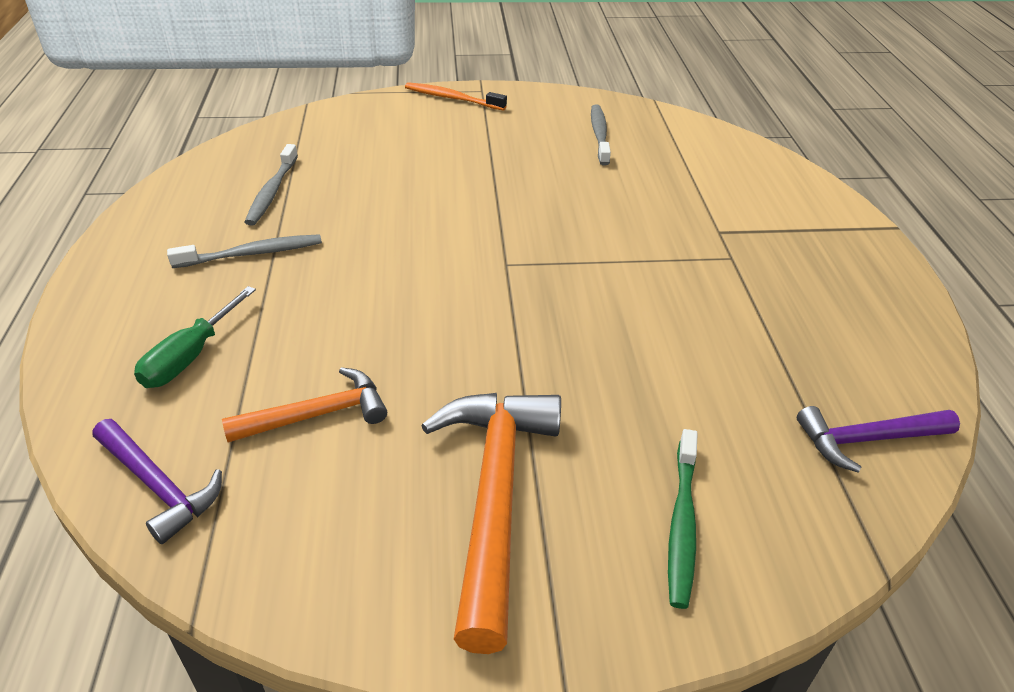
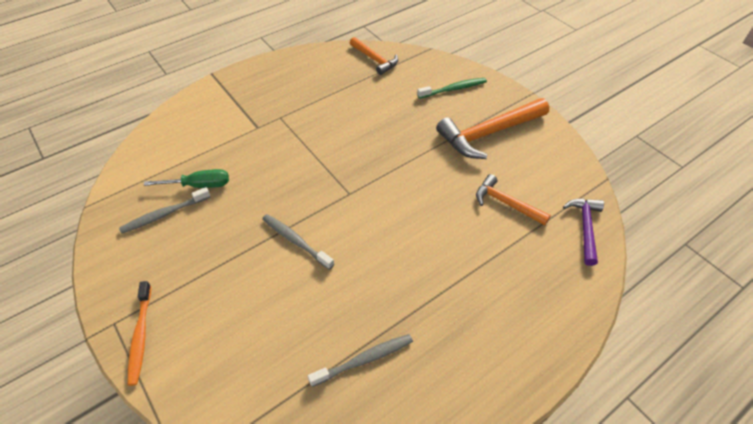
camera: 120 degrees left, 10 degrees up
(191, 356) = (524, 275): green screwdriver -> green screwdriver (199, 185)
(252, 253) = (434, 315): grey toothbrush -> grey toothbrush (295, 241)
(867, 439) = (374, 59): purple hammer -> orange hammer

